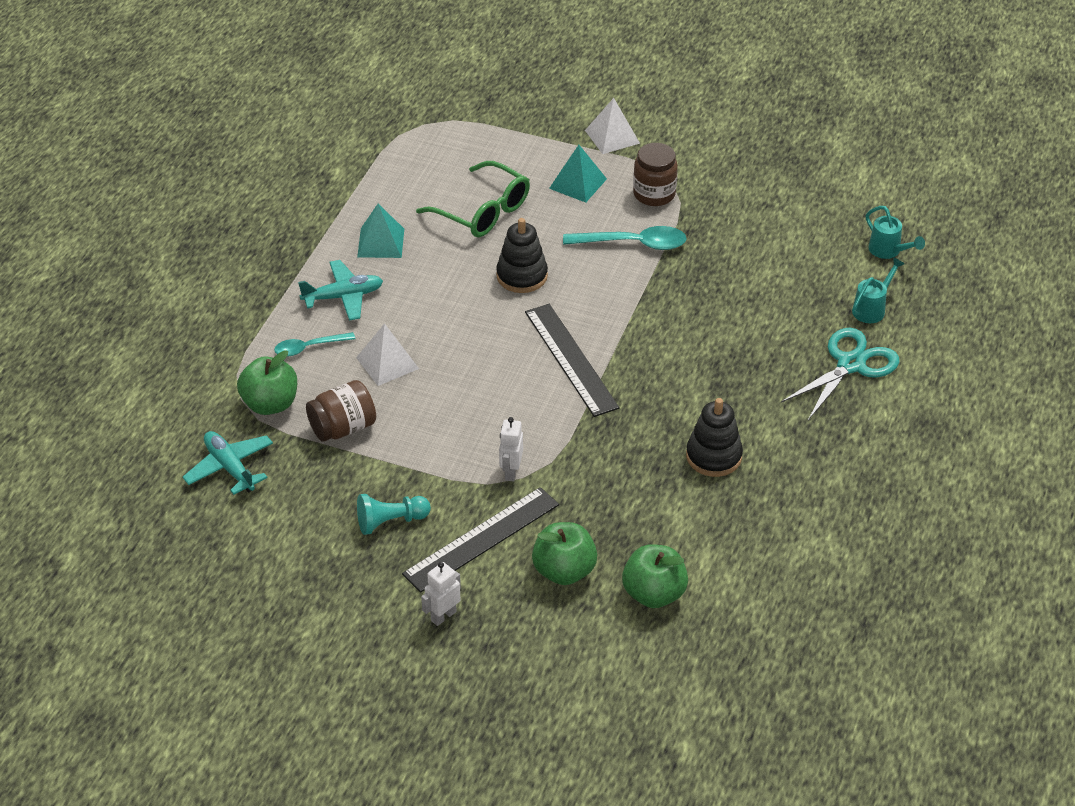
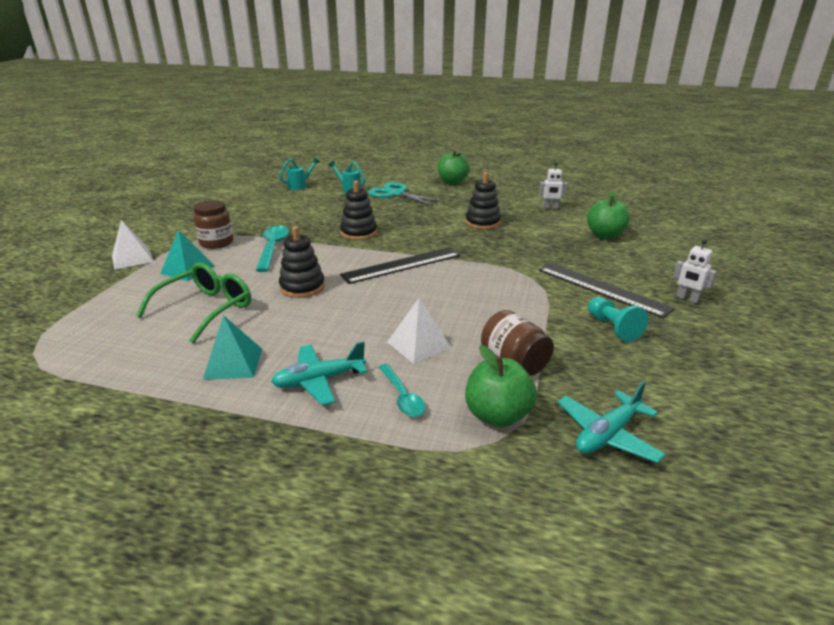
camera: 95 degrees left, 15 degrees down
(343, 297) = (319, 380): turquoise plane -> turquoise plane turned 90 degrees counterclockwise
(511, 472) = (528, 281): white robot -> white robot (550, 208)
(564, 571) = (608, 260): green apple -> green apple (452, 182)
(679, 320) = (359, 233): none -> black stacking toy

